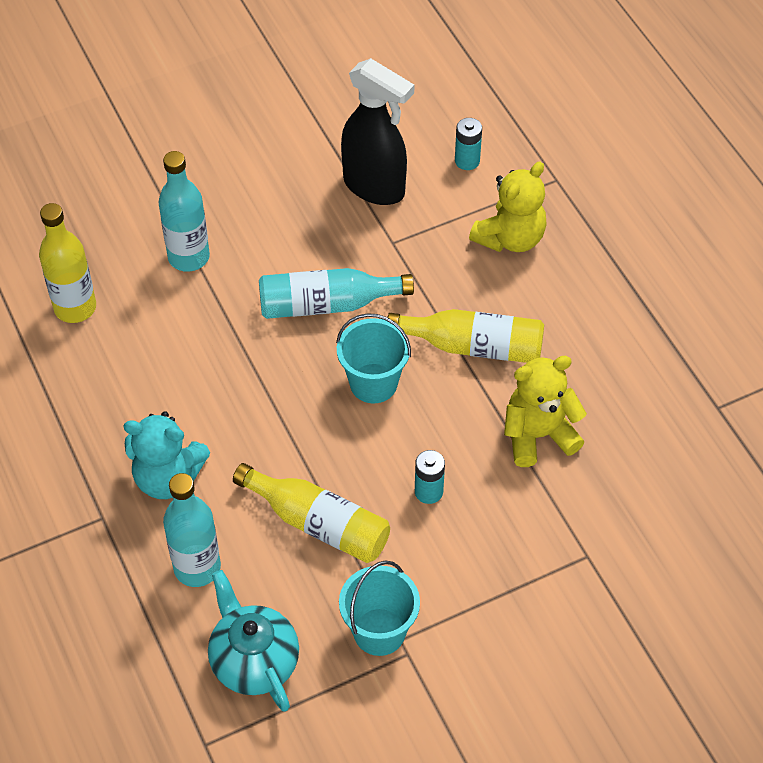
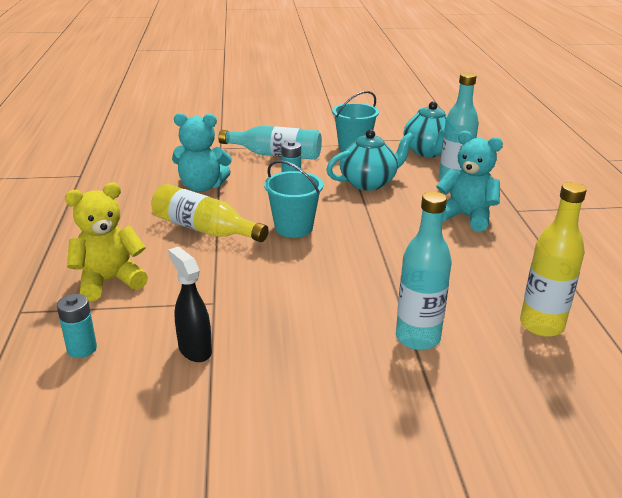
camera: 160 degrees left, 25 degrees down
(318, 523) = (369, 183): yellow bottle -> turquoise teapot
(327, 304) = (301, 276): turquoise bottle -> turquoise bottle (276, 155)
(375, 187) = (194, 350): black spray bottle -> black spray bottle, size x0.58
(538, 435) = (202, 187): yellow teddy bear -> turquoise teddy bear

